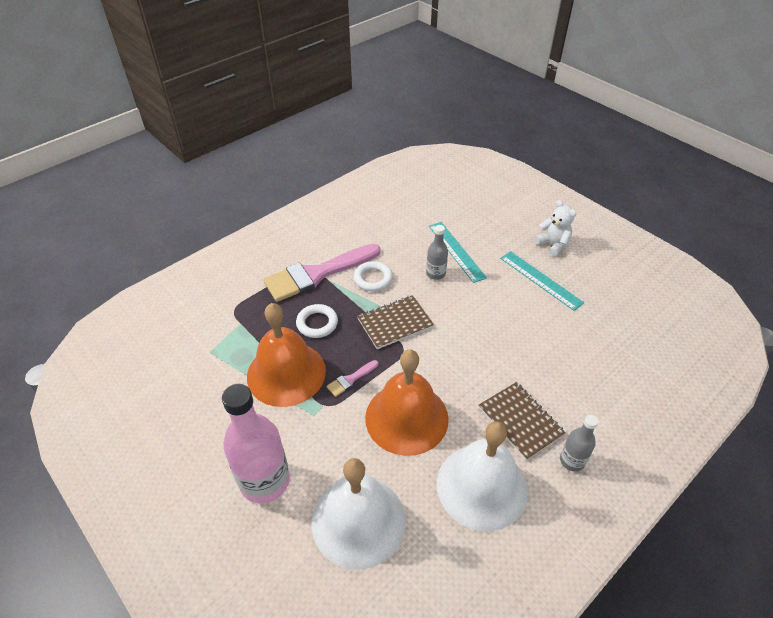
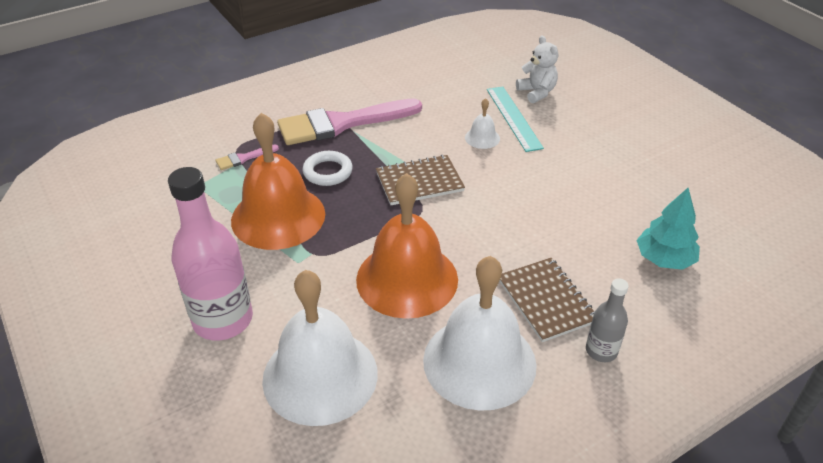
camera: 10 degrees right, 5 degrees down
(350, 379) = (351, 232): pink brush -> pink brush (243, 158)
(373, 279) = (405, 135): white ring -> none
(435, 273) = (482, 138): grey bottle -> white bell
(540, 280) = (610, 158): turquoise ruler -> none
(553, 244) = (636, 123): white teddy bear -> white teddy bear (537, 92)
(601, 369) = (664, 259): none -> turquoise tree

